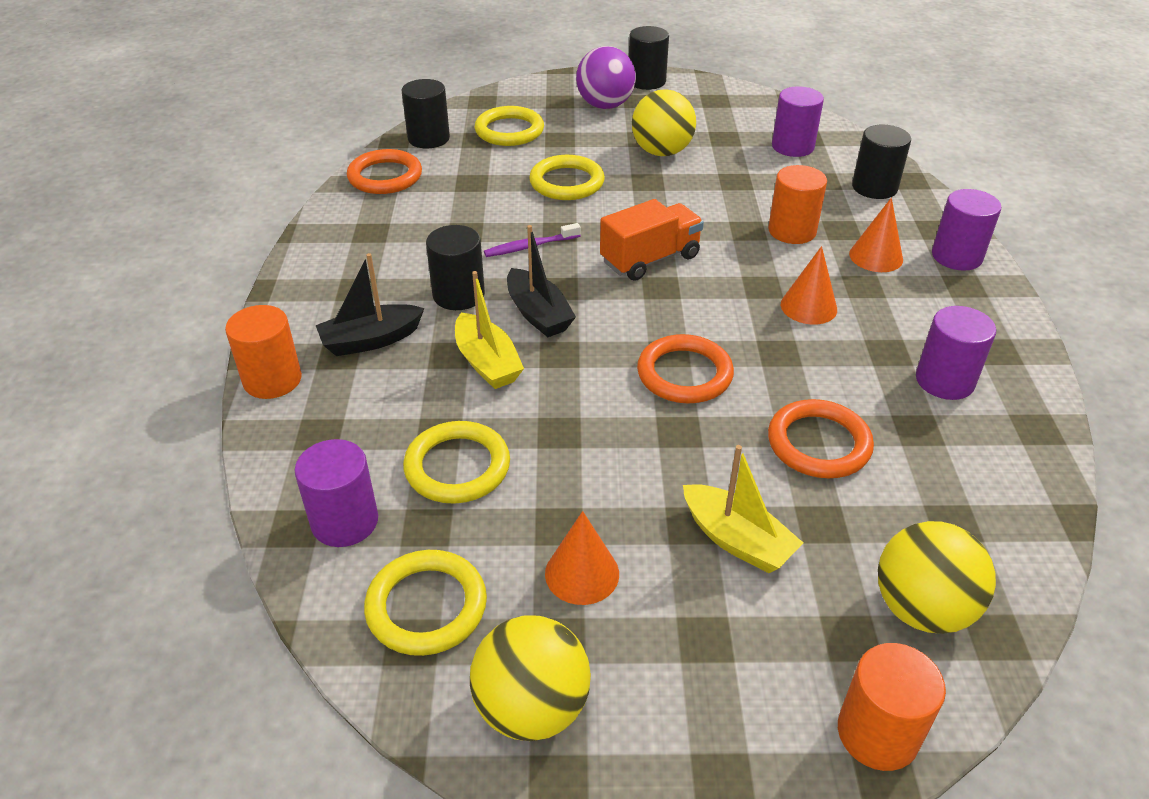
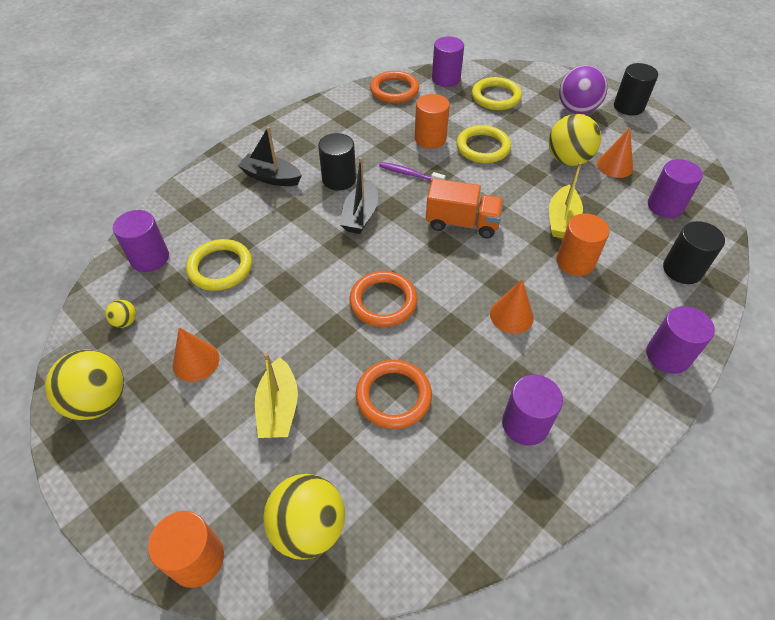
camera: 45 degrees right, 10 degrees up
(272, 380) = (210, 170): orange cylinder -> orange cylinder (430, 139)
(426, 606) = (126, 321): yellow ring -> yellow ball
(428, 138) = (446, 79): black cylinder -> purple cylinder
(487, 363) = (302, 225): yellow boat -> yellow boat (562, 220)
(876, 256) = (607, 315): orange cone -> orange cone (614, 166)

